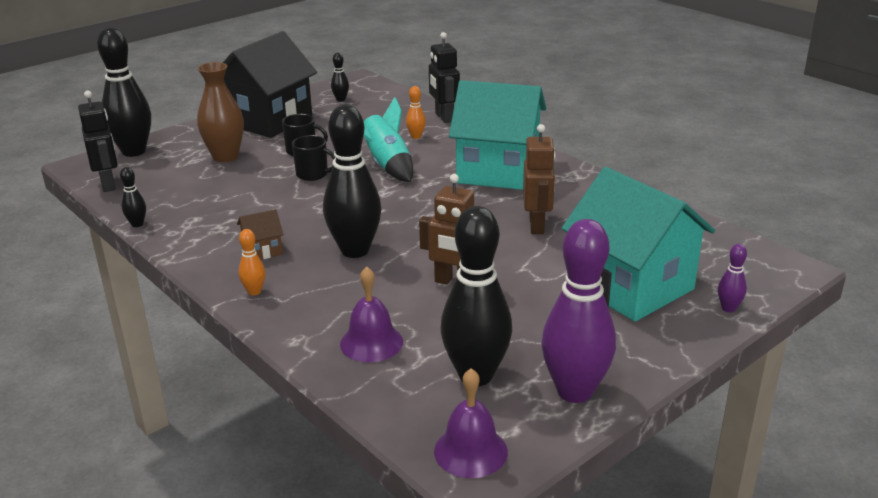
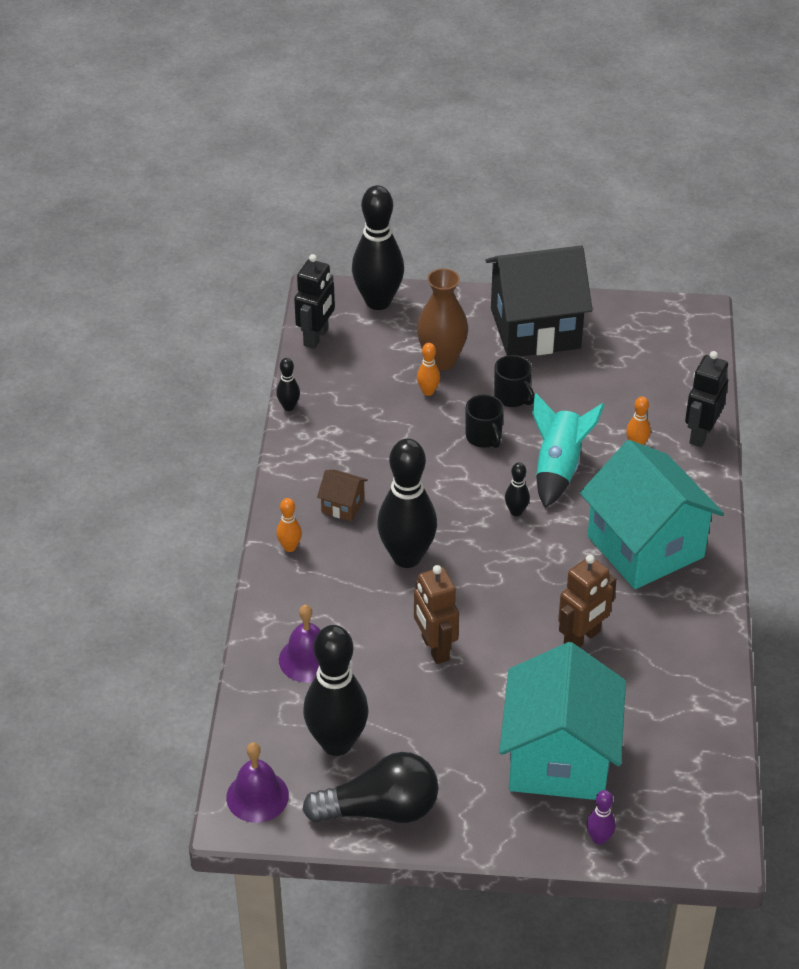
camera: 45 degrees right, 15 degrees up
(238, 173) = (428, 391): none -> orange bowling pin
(341, 100) = (638, 338): black bowling pin -> black bowling pin (516, 511)
(574, 391) = (380, 809): purple bowling pin -> black light bulb

